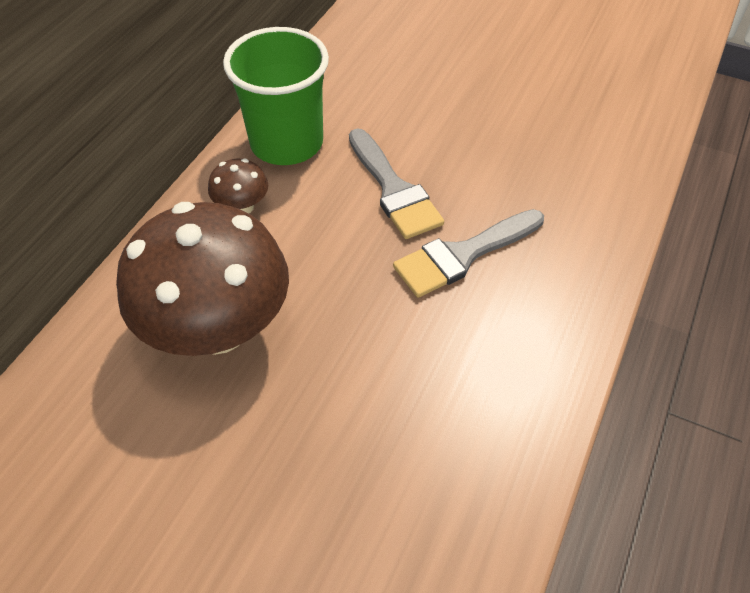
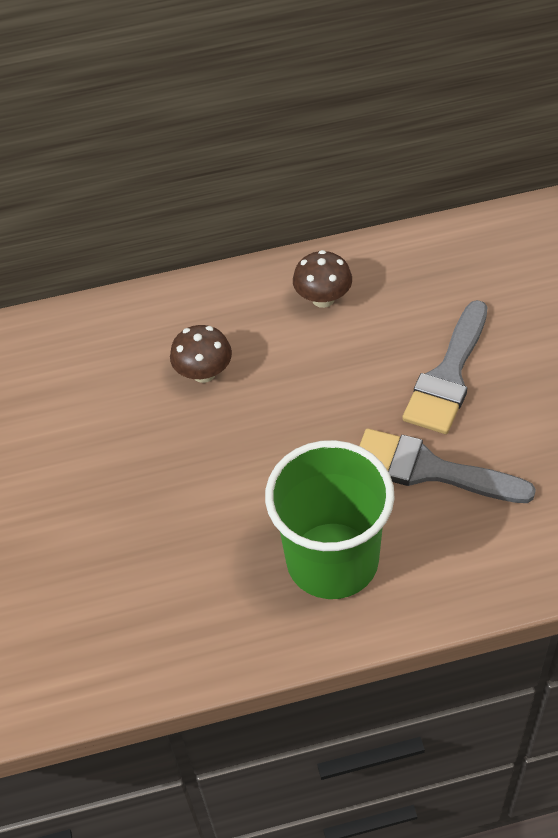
camera: 55 degrees right, 0 degrees up
(218, 328) = (204, 373): brown mushroom -> brown mushroom, size x0.42
(287, 143) = (418, 272): green cup -> green cup (332, 560)

